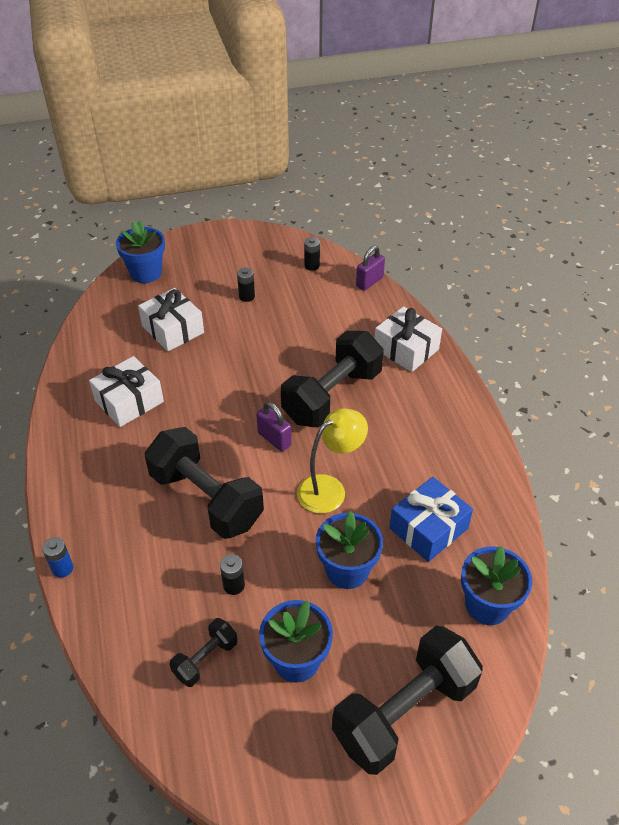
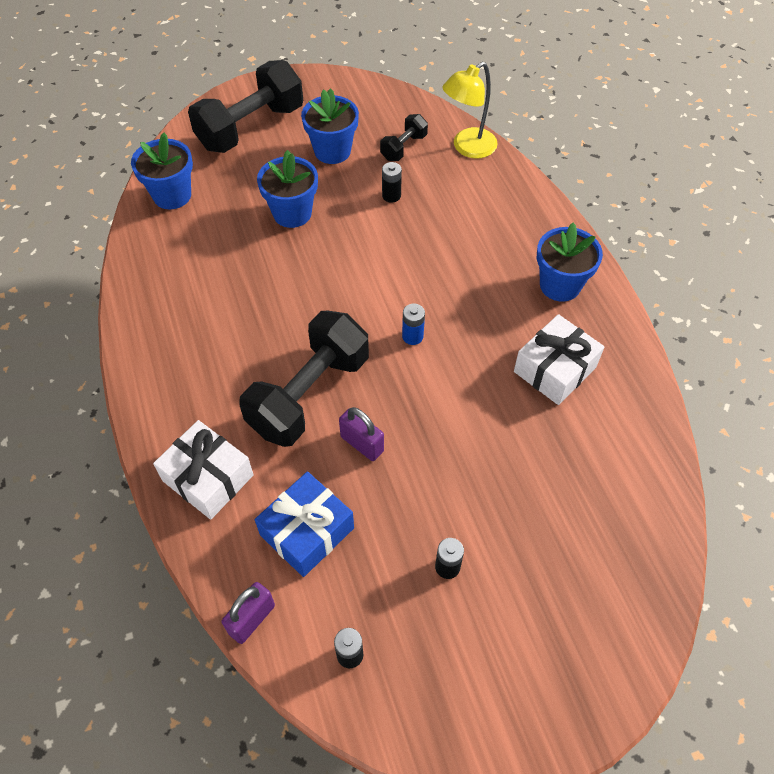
camera: 175 degrees right, 10 degrees up
(62, 568) = (545, 199): blue battery -> blue battery (412, 336)
(146, 273) = (625, 611): blue flower pot -> blue flower pot (560, 285)
(173, 329) = (540, 489): white gift -> none
(206, 499) = (433, 265): black dumbbell -> none
(274, 439) = (373, 333): purple padlock -> purple padlock (362, 444)
(330, 489) = (309, 283): yellow lamp -> yellow lamp (467, 148)
(428, 528) = (213, 252): blue gift -> blue gift (307, 531)

